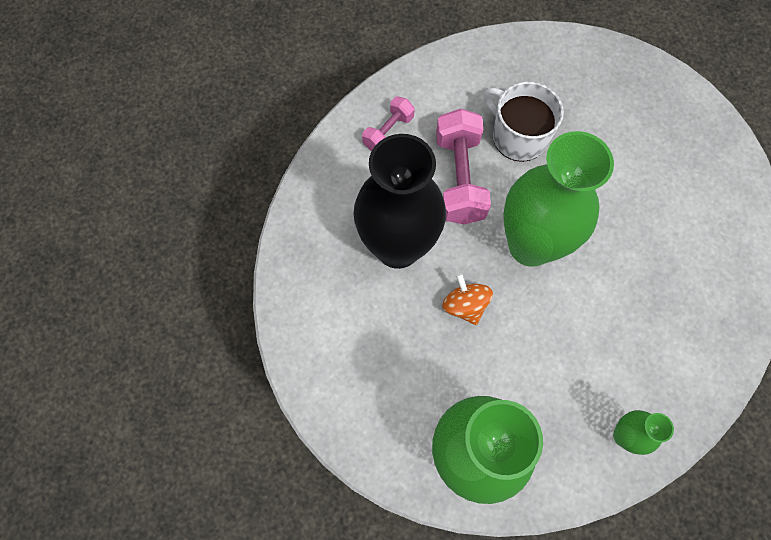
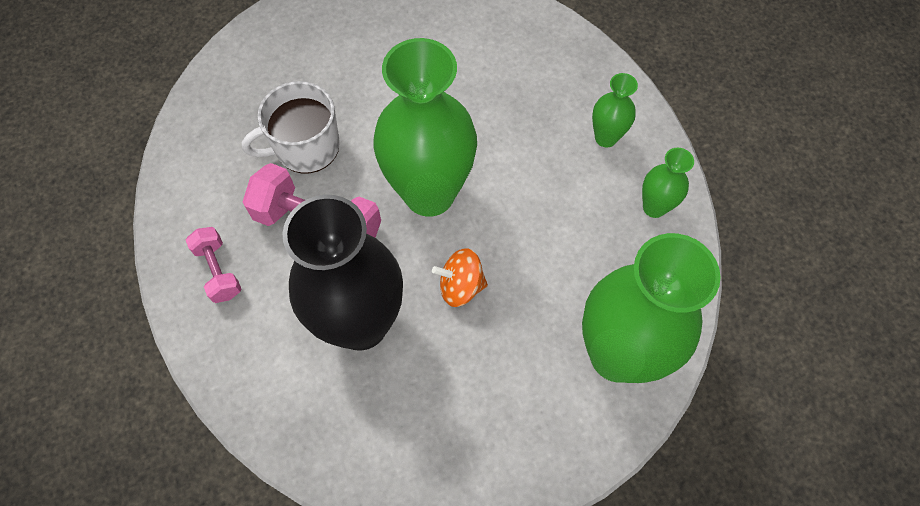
camera: 65 degrees left, 5 degrees down
(669, 366) = (605, 138): none -> green vase

